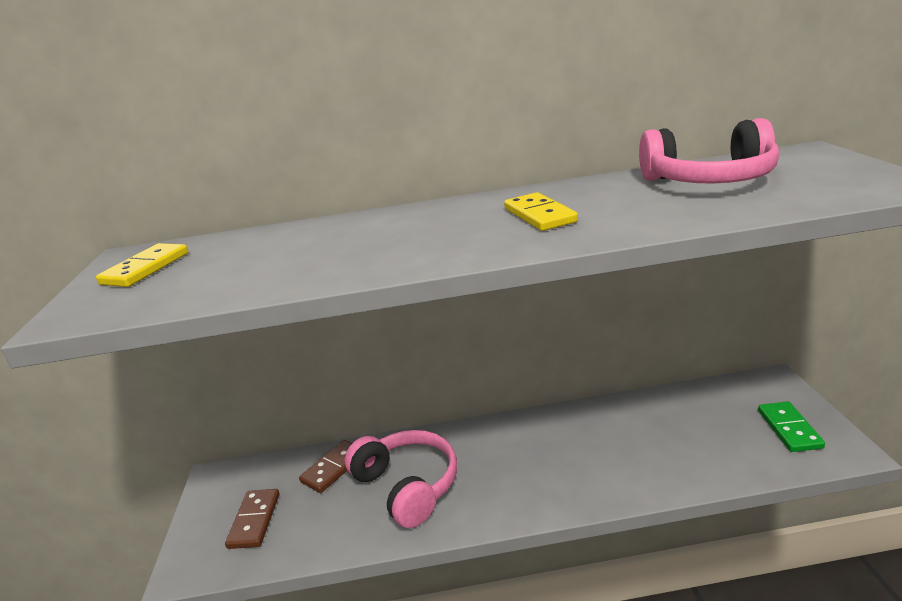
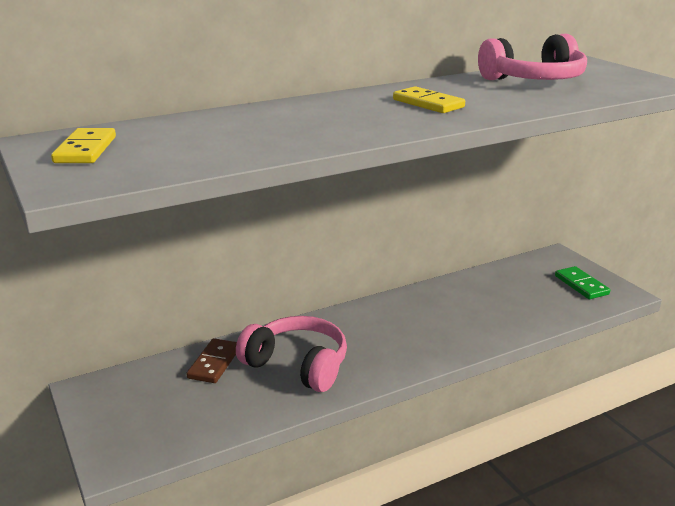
camera: 25 degrees left, 0 degrees up
(254, 520) = (160, 414): brown domino -> none

